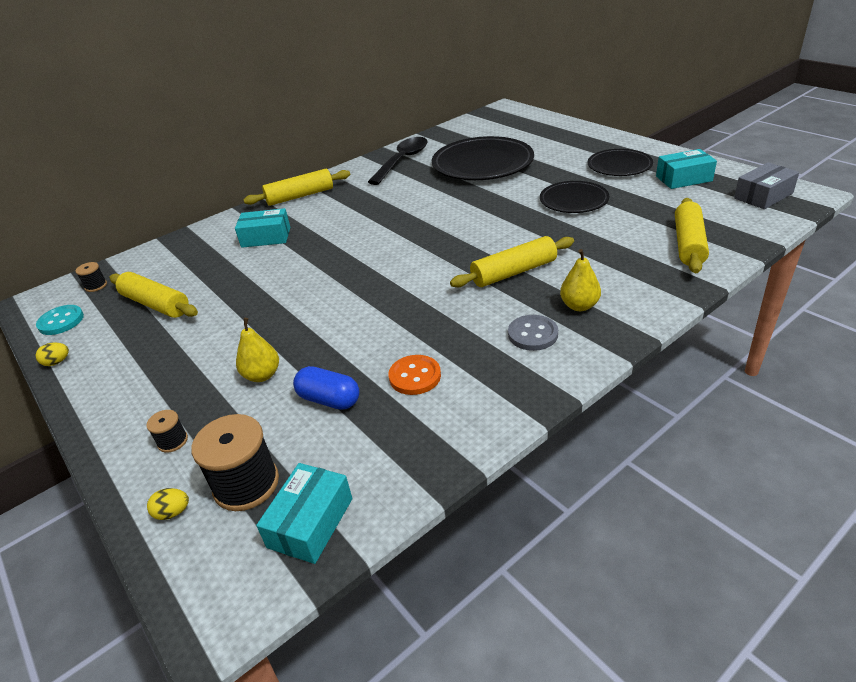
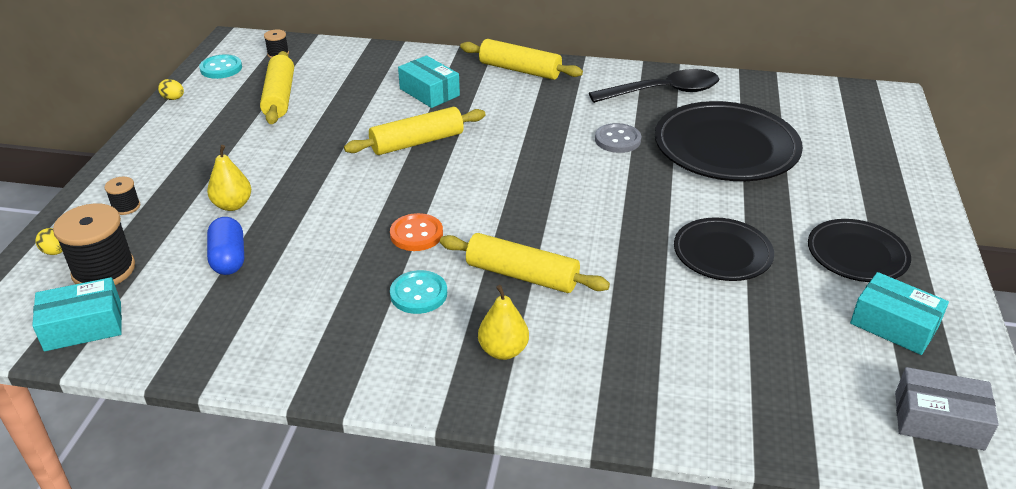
camera: 45 degrees right, 0 degrees up
(415, 376) = (296, 292): orange button -> orange button (416, 234)
(484, 320) = (418, 294): none -> turquoise button
(532, 334) = (423, 338): grey button -> grey button (617, 140)
(688, 244) = (724, 390): yellow rolling pin -> yellow rolling pin (417, 142)

